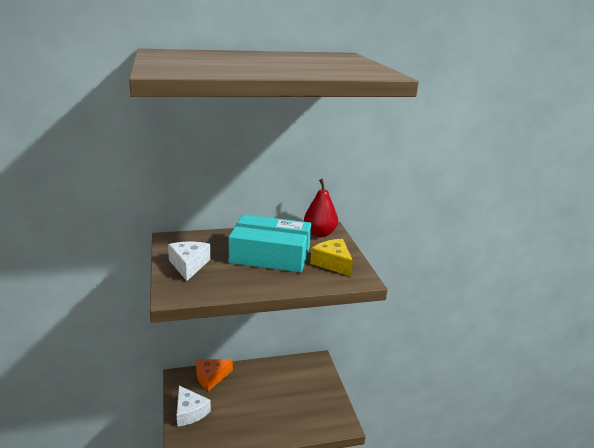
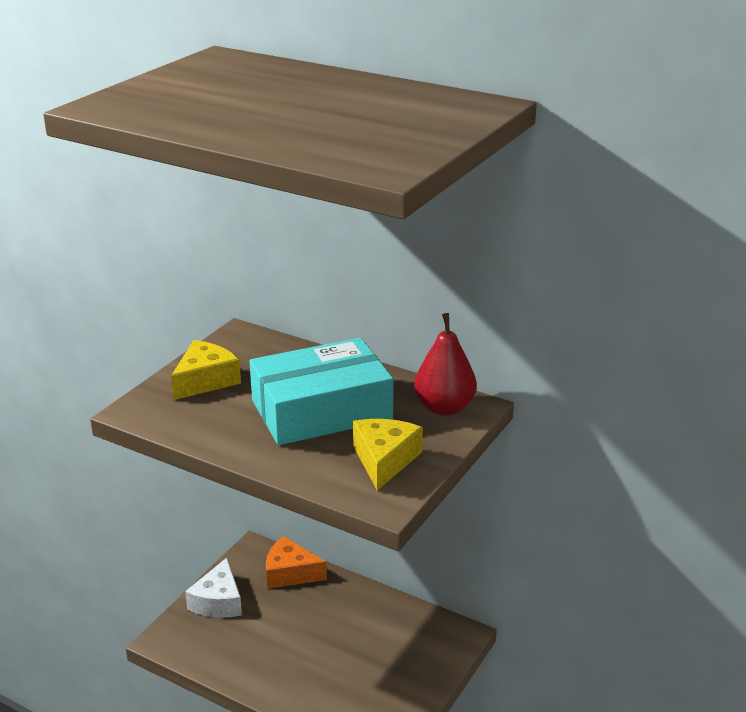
camera: 45 degrees right, 5 degrees up
(188, 265) = (205, 380): white cheese -> yellow cheese
(270, 255) = (321, 410): turquoise box -> turquoise box turned 75 degrees counterclockwise

